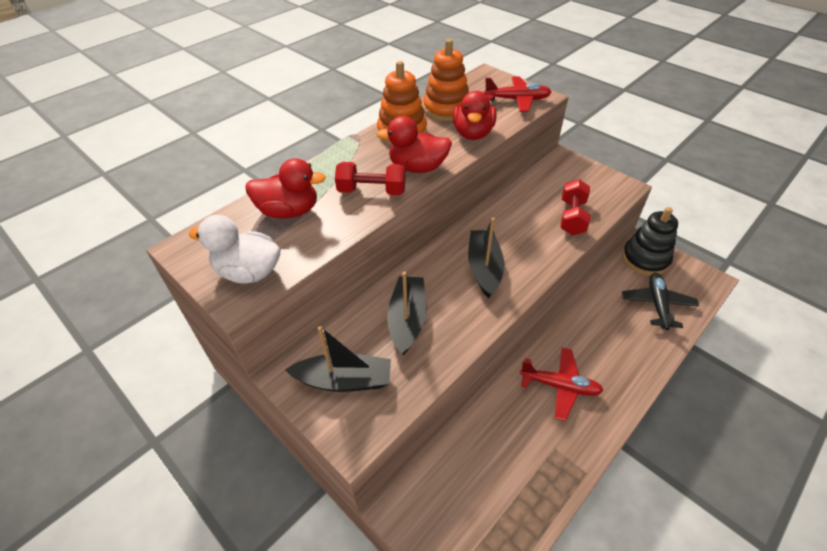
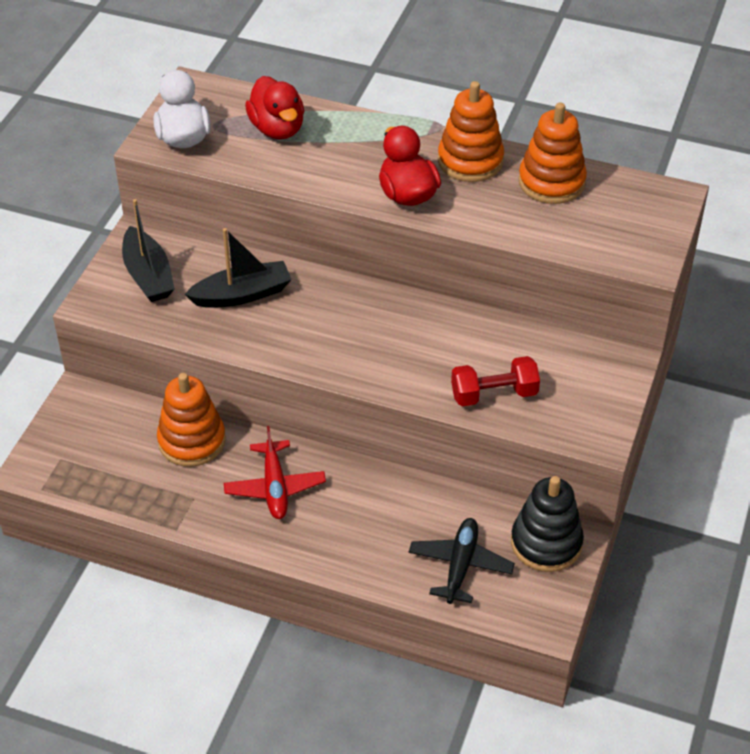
camera: 65 degrees right, 0 degrees up
(372, 191) = (344, 173): red dumbbell -> none
(473, 133) = (509, 220): red duck -> none
(484, 268) = (351, 334): black boat -> none
(491, 429) = (192, 441): none -> orange stacking toy
(517, 100) = (623, 241): red plane -> none
(657, 304) = (460, 566): black plane -> black plane turned 60 degrees counterclockwise

